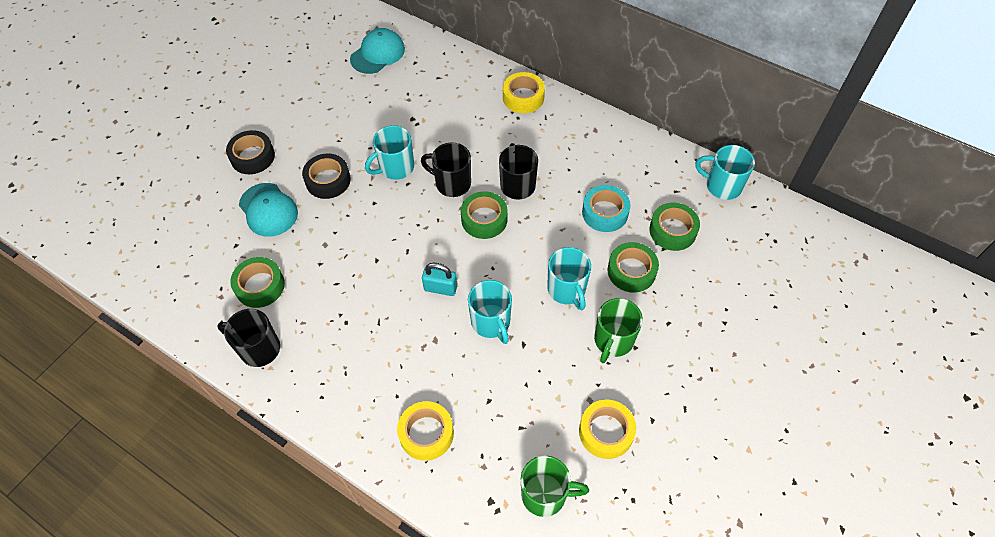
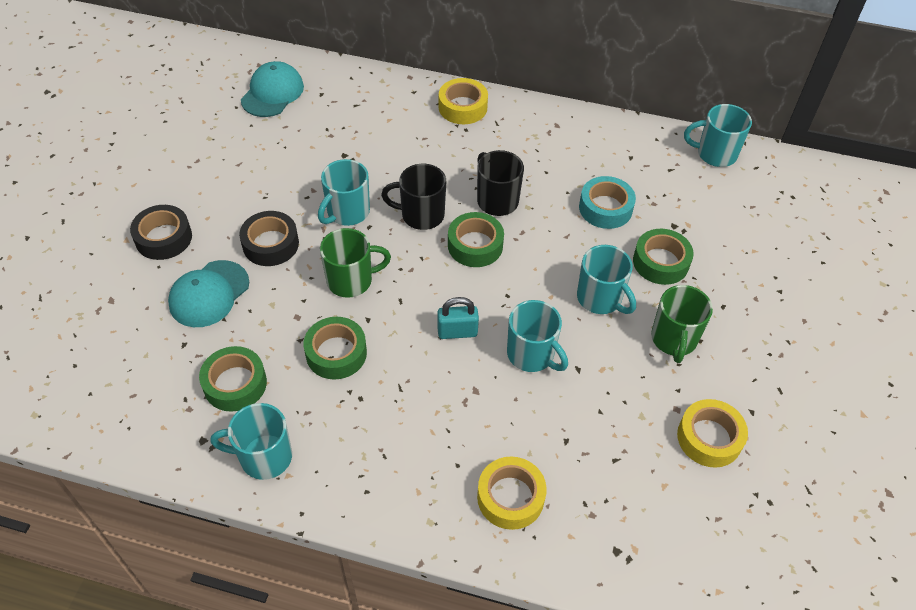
camera: 20 degrees left, 5 degrees down
(259, 349) = (264, 457): black mug -> turquoise mug
(268, 210) = (209, 294): turquoise cap -> turquoise cap turned 90 degrees clockwise
(545, 494) = (674, 525): green mug -> green mug (351, 280)
(672, 231) = (685, 210): green tape -> green tape (336, 353)

